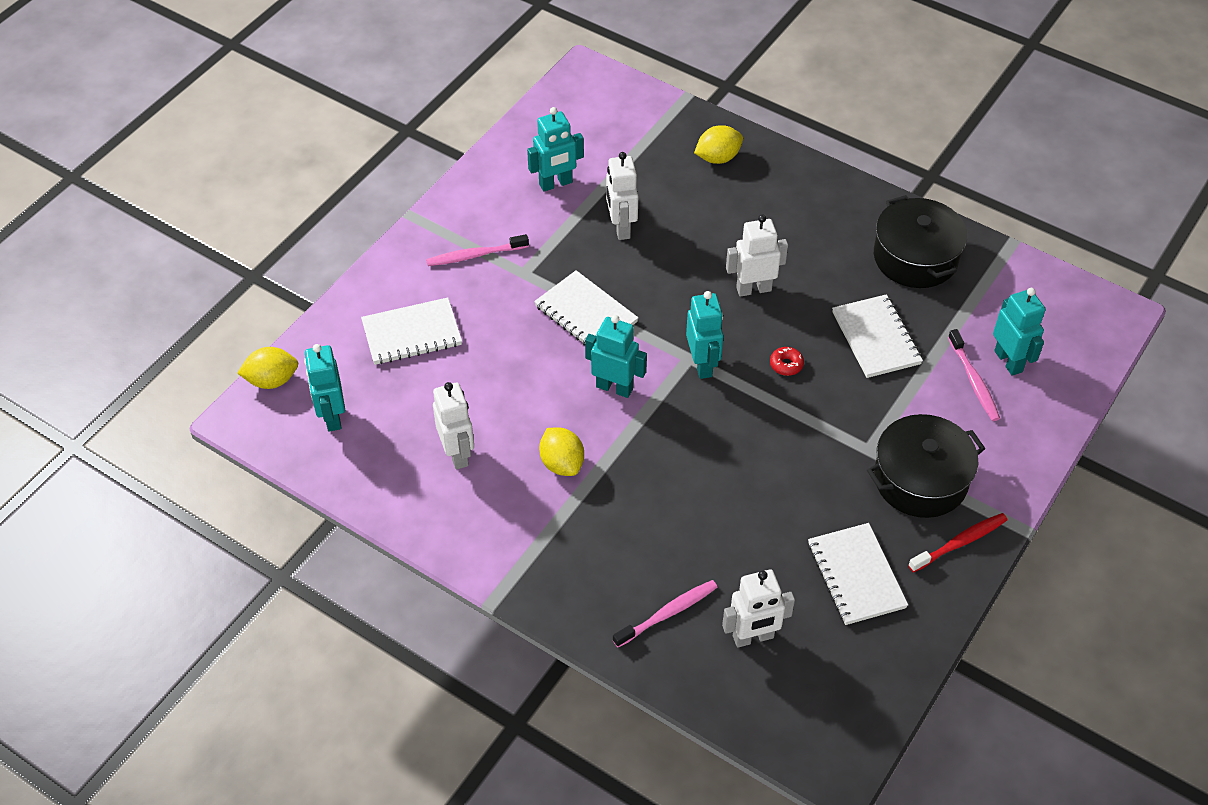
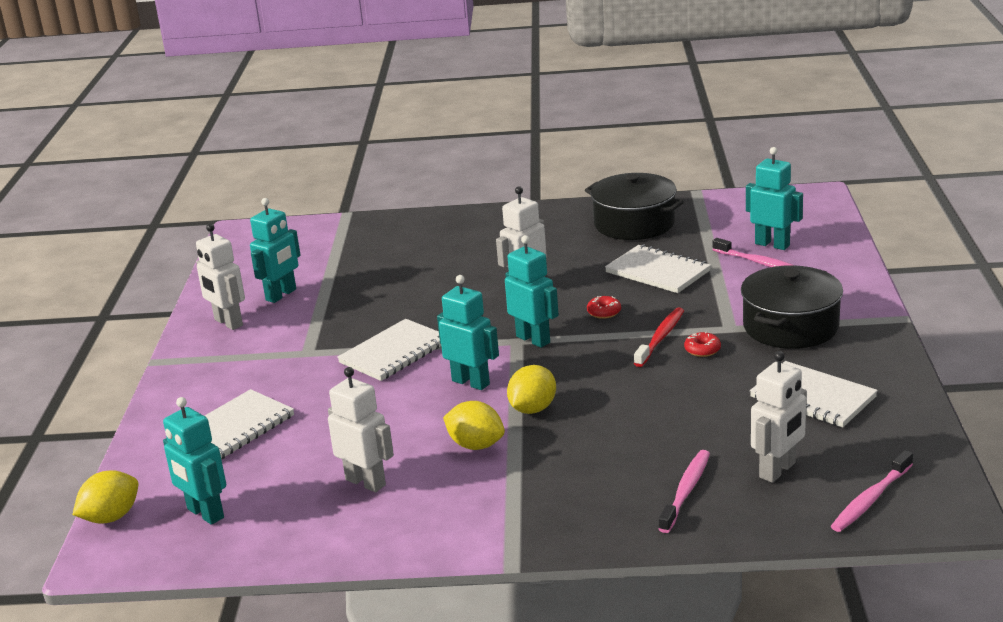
camera: 30 degrees left, 25 degrees down
(475, 255) = (248, 360): pink toothbrush -> pink toothbrush (870, 499)
(586, 314) = (394, 353): white notebook -> white notebook turned 60 degrees counterclockwise
(614, 387) = (471, 382): turquoise robot -> turquoise robot turned 45 degrees clockwise
(621, 228) = (370, 296): white robot -> white robot (228, 323)
(718, 158) = (411, 233): yellow lemon -> yellow lemon (533, 409)
(822, 462) = (702, 350): none -> red donut
(959, 543) = (866, 345): red toothbrush -> red toothbrush (660, 338)

